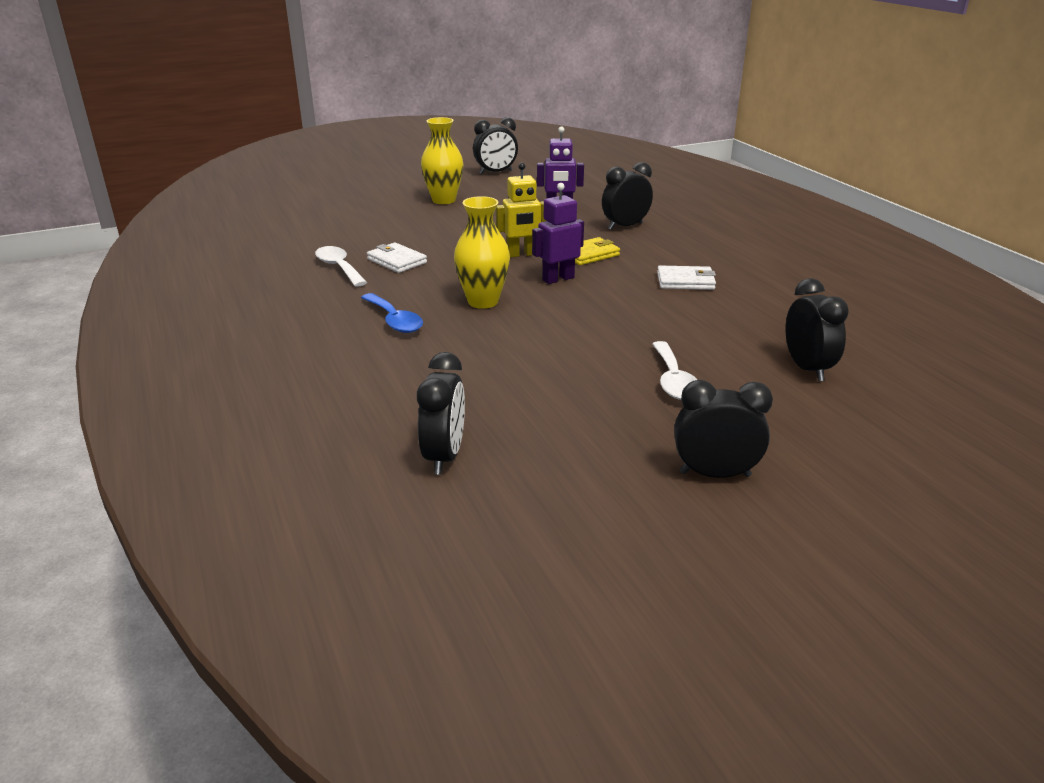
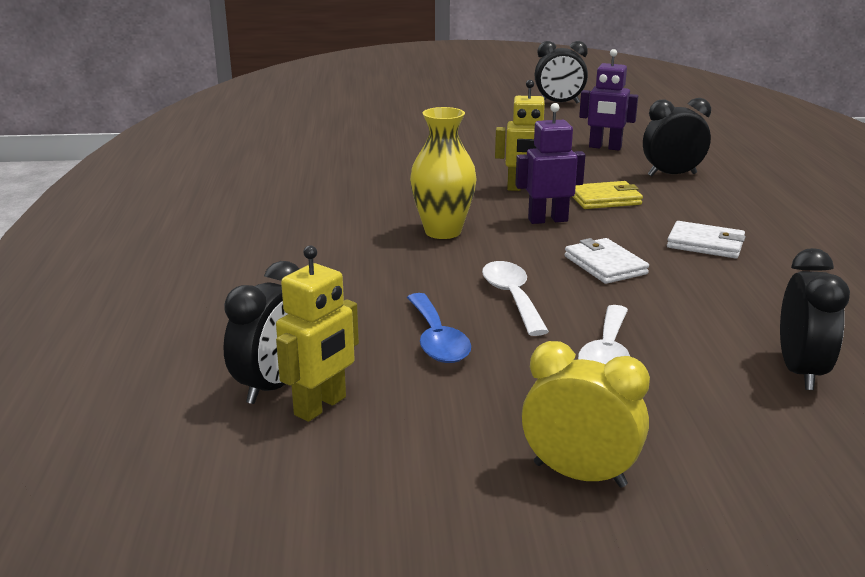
camera: 20 degrees right, 5 degrees down
(339, 267) = (317, 177): white spoon -> white spoon (512, 297)
(394, 320) = (332, 237): blue spoon -> blue spoon (437, 339)
(397, 261) = (382, 178): white wallet -> white wallet (605, 265)
(444, 200) = (479, 125): yellow vase -> none
(494, 465) = (321, 406): none -> yellow robot
(715, 474) = (579, 475): black clock -> yellow clock

